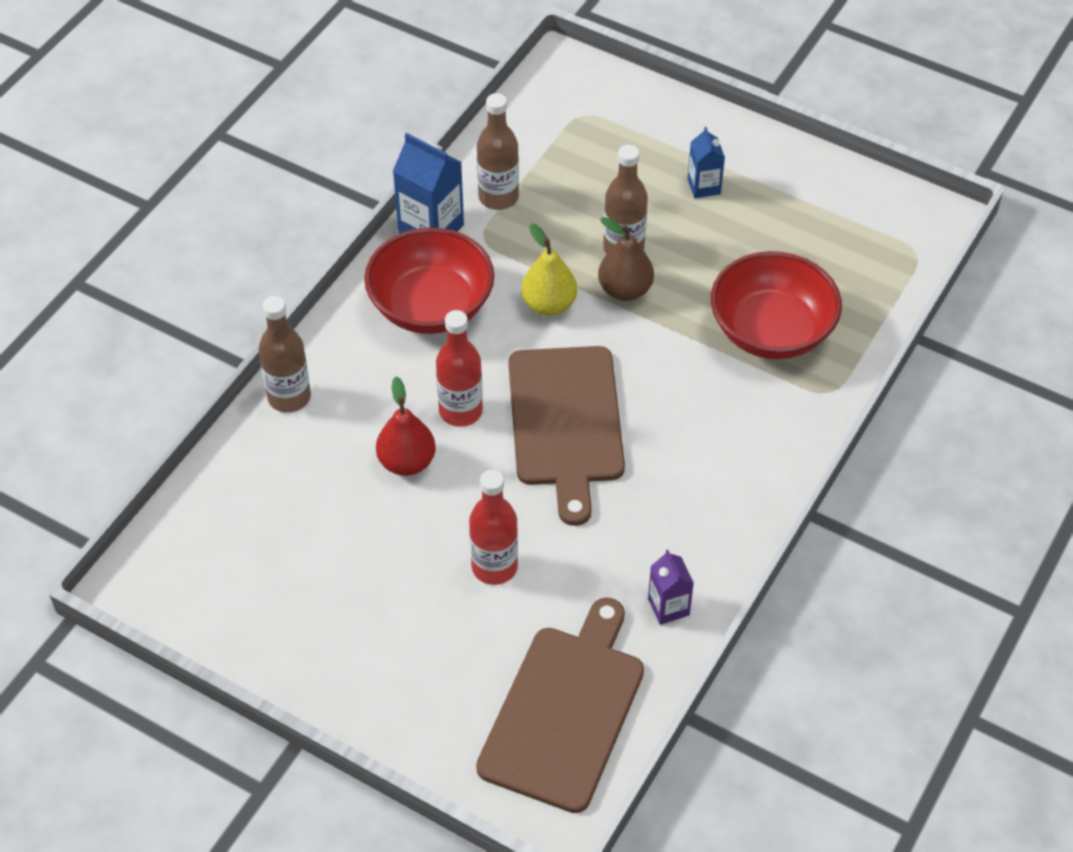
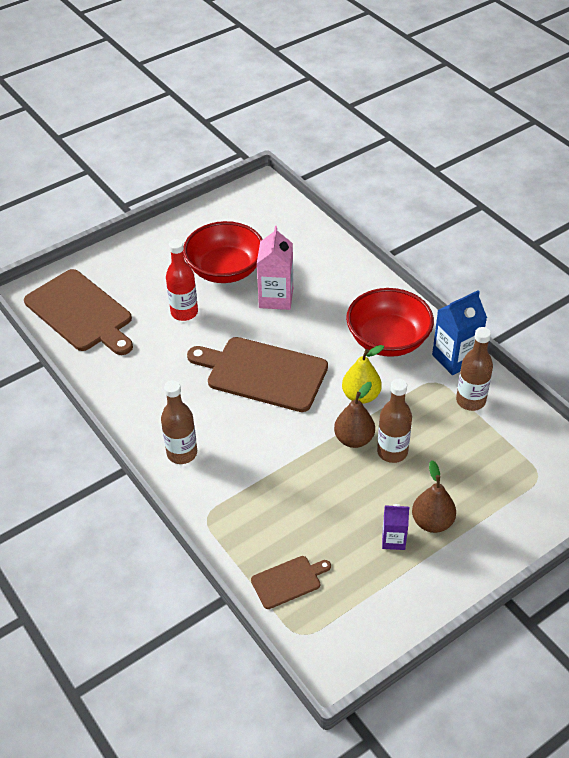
camera: 115 degrees right, 5 degrees down
(289, 397) = (349, 264): brown bottle -> brown bottle (182, 453)
(407, 462) = (276, 298): red pear -> pink carton
(460, 411) = (299, 330): red bottle -> none
(668, 607) = (109, 374): purple carton -> purple carton (393, 540)
(704, 186) = (432, 522): blue carton -> brown pear
(771, 331) = (276, 506): red bowl -> red bowl (225, 270)
(862, 284) = (288, 581): none -> brown cutting board

